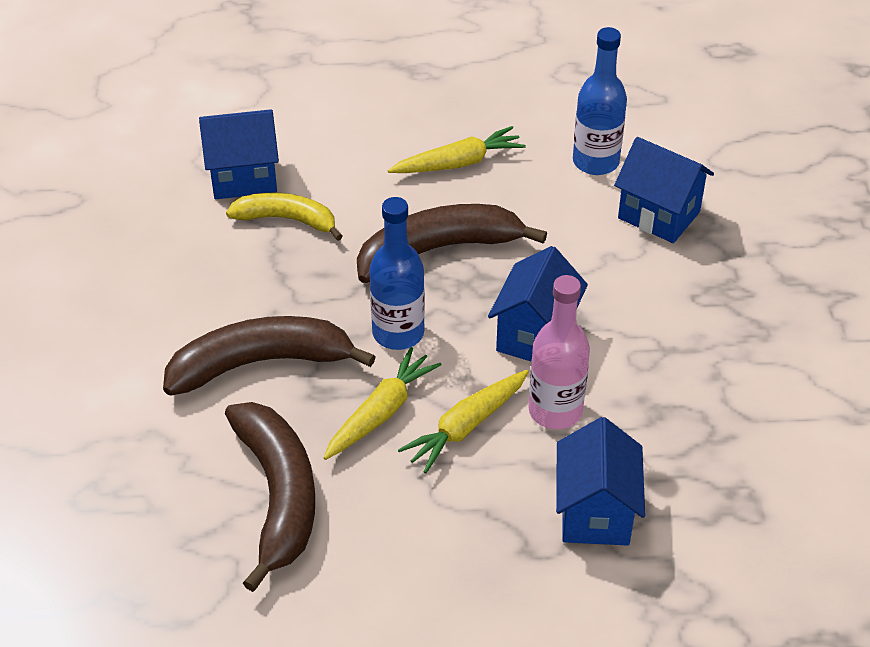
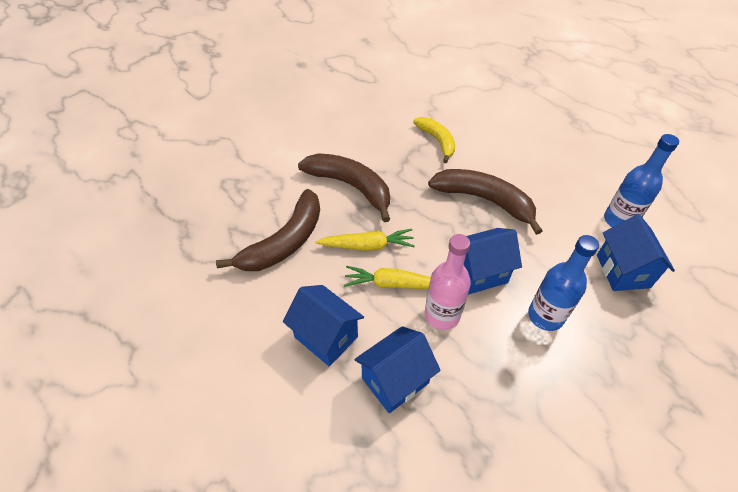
camera: 50 degrees right, 5 degrees up
(243, 178) = (442, 114): blue house -> blue house (326, 337)
(398, 333) = (419, 220): blue bottle -> blue bottle (545, 316)
(458, 163) = (544, 171): yellow carrot -> none

